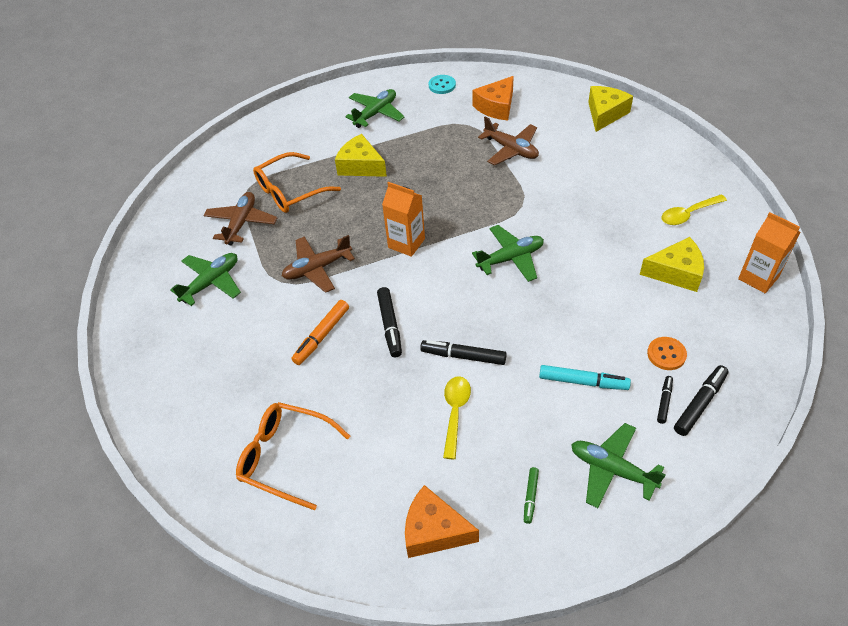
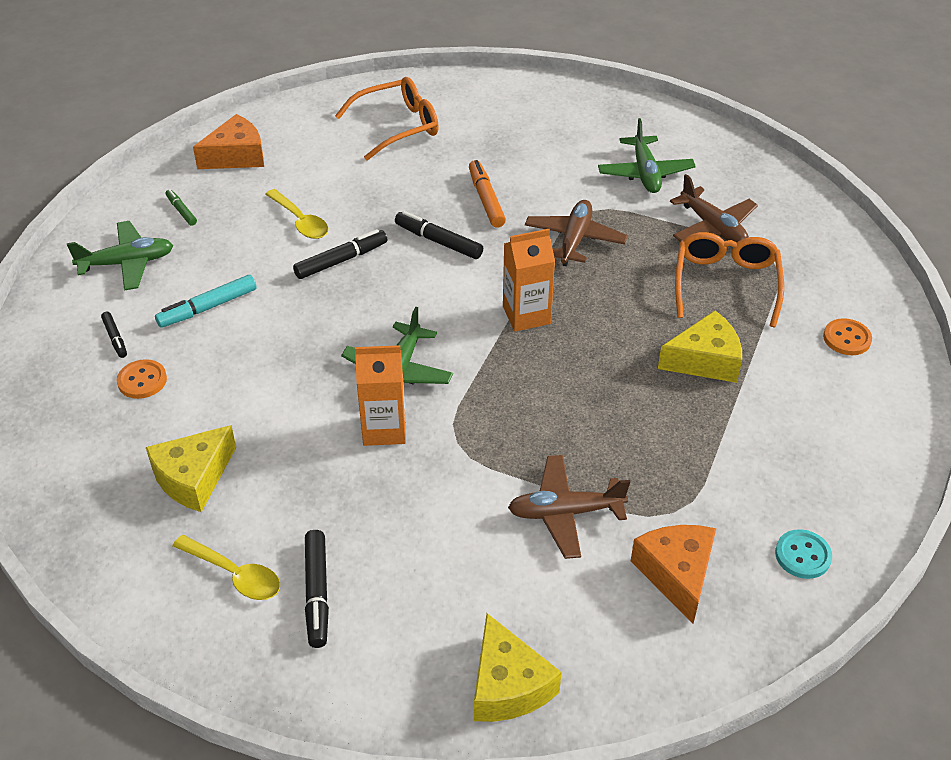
camera: 130 degrees right, 5 degrees down
(288, 135) = (847, 338): none -> orange button
(376, 113) = (807, 441): green plane -> none
(688, 214) = (234, 574): yellow spoon -> yellow spoon turned 105 degrees clockwise
(700, 403) = (78, 357): black marker -> black marker (317, 593)
(758, 278) = (84, 537): orange carton -> orange carton (384, 429)

